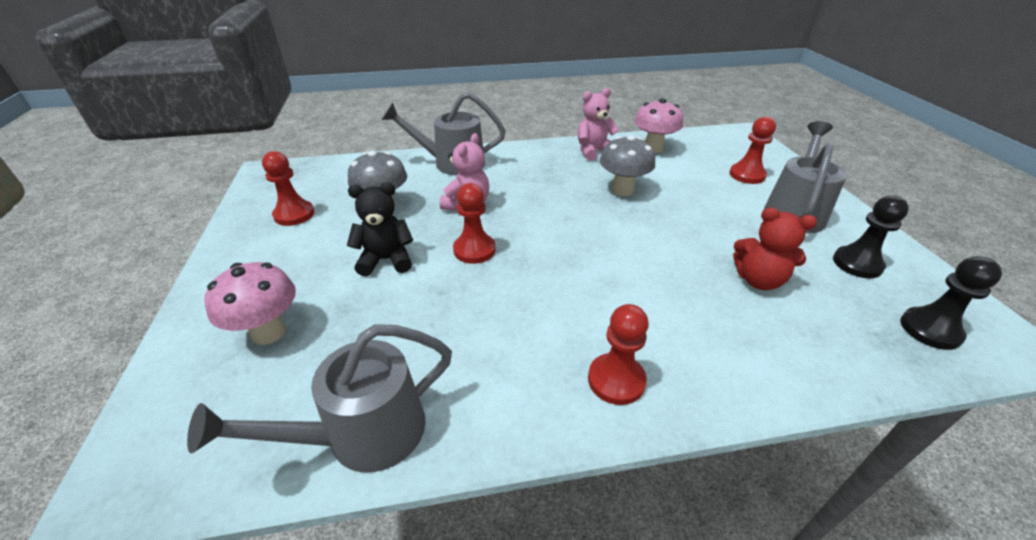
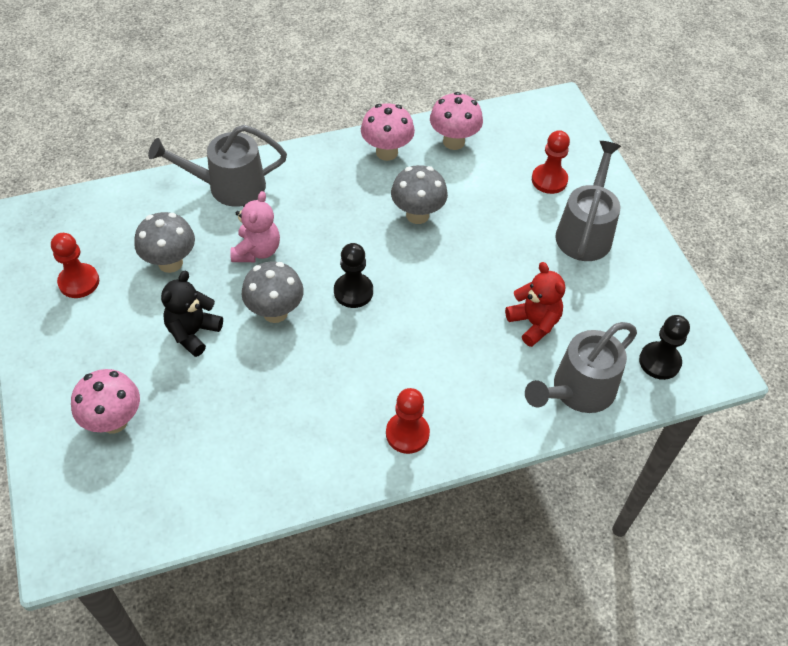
camera: 10 degrees left, 15 degrees up
(362, 435) = (222, 497): grey watering can -> grey watering can (577, 391)
(386, 260) = (193, 333): black teddy bear -> black teddy bear turned 45 degrees counterclockwise
(474, 250) = (275, 312): red pawn -> grey mushroom
(593, 151) = (387, 152): pink teddy bear -> pink mushroom
(758, 280) = (534, 323): red teddy bear -> red teddy bear turned 135 degrees counterclockwise
(857, 264) = (624, 296): black pawn -> black pawn (353, 291)

